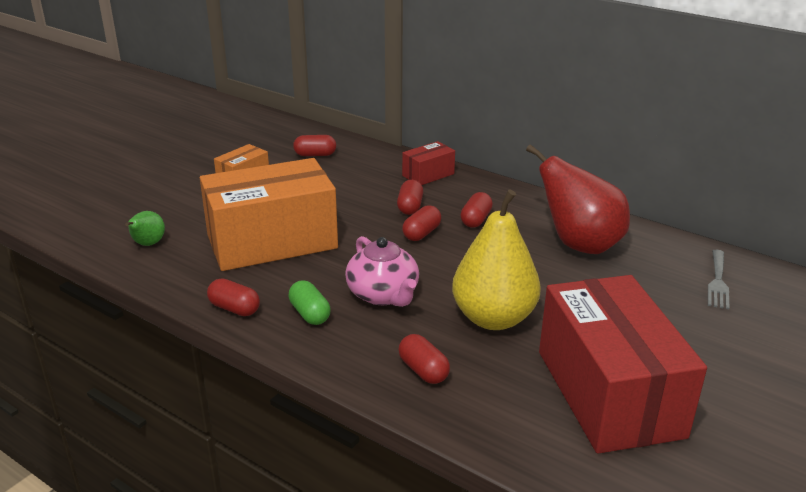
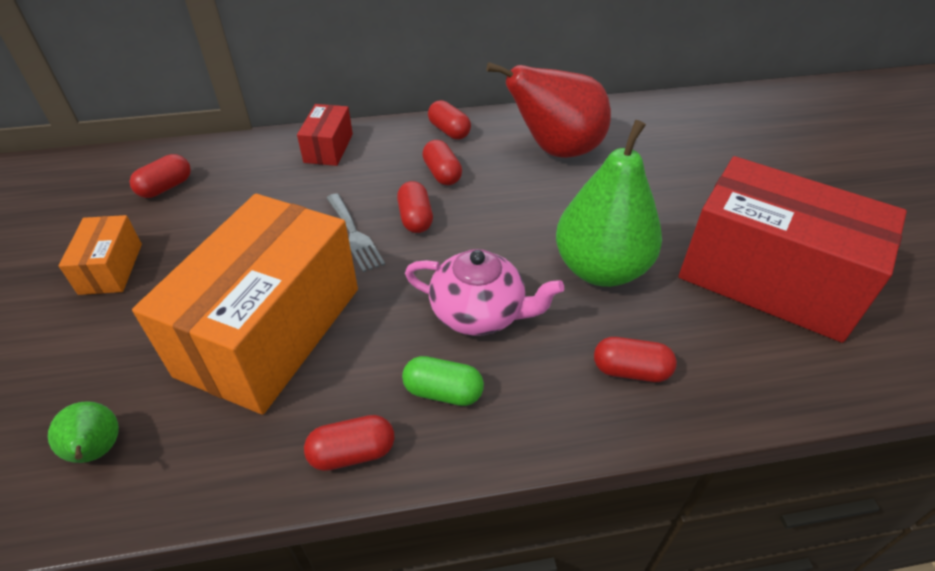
camera: 45 degrees left, 15 degrees up
(410, 207) = (362, 195): red capsule -> red capsule (449, 131)
(493, 318) = (601, 269): yellow pear -> green pear
(718, 282) = (684, 128): grey fork -> grey fork (354, 235)

